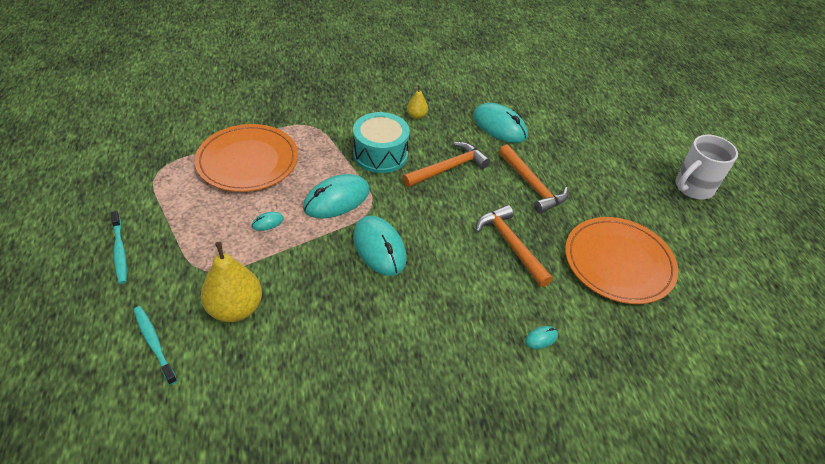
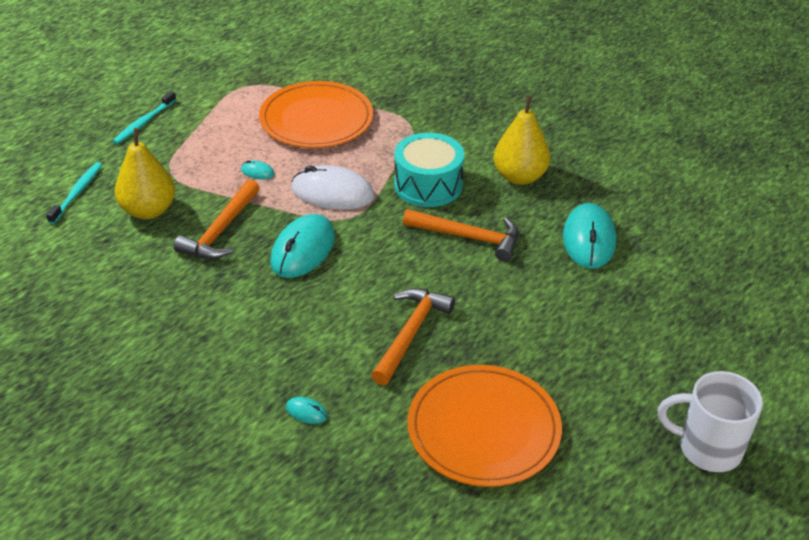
camera: 55 degrees right, 5 degrees down
(336, 199) = (332, 193): turquoise mouse -> white mouse
(416, 116) = (519, 176): yellow pear -> yellow pear, size x1.98
(532, 185) = (522, 308): orange hammer -> orange hammer (220, 230)

